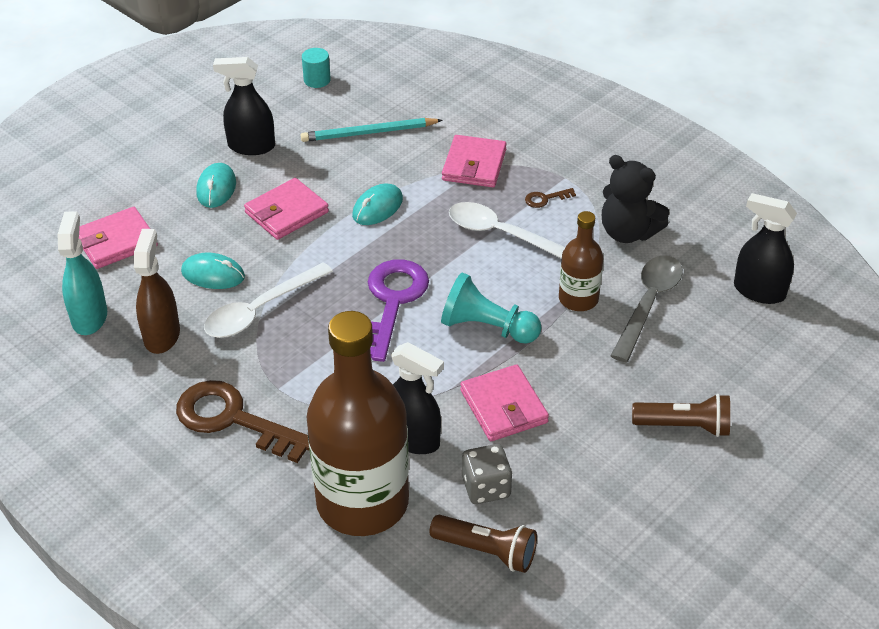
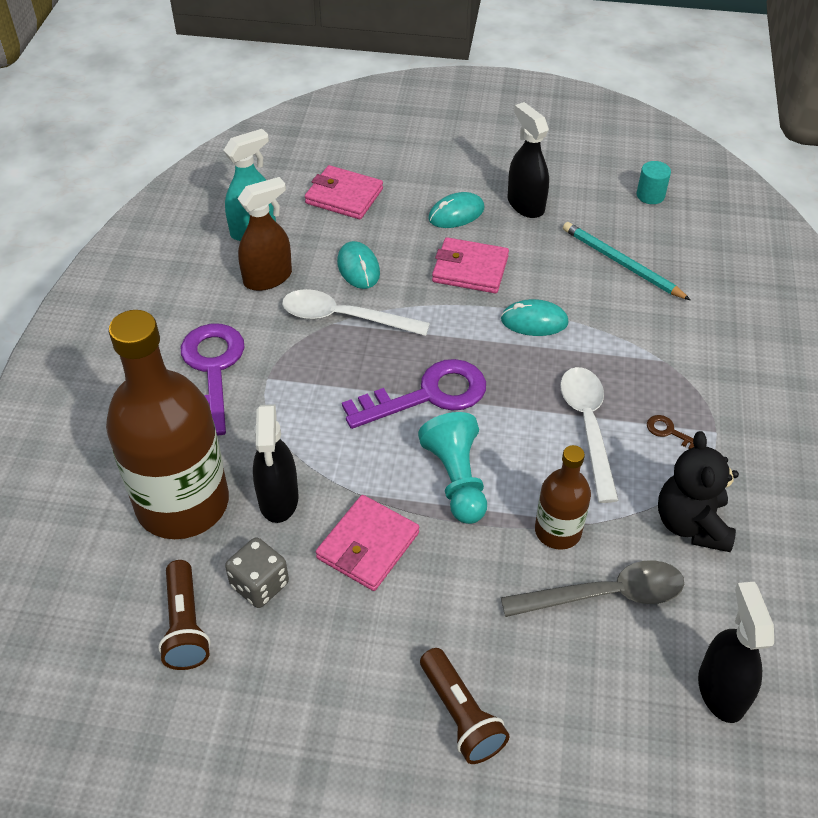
camera: 55 degrees right, 5 degrees up
(233, 419) = (212, 370): brown key -> purple key
(474, 165) = (659, 355): pink wallet -> none

